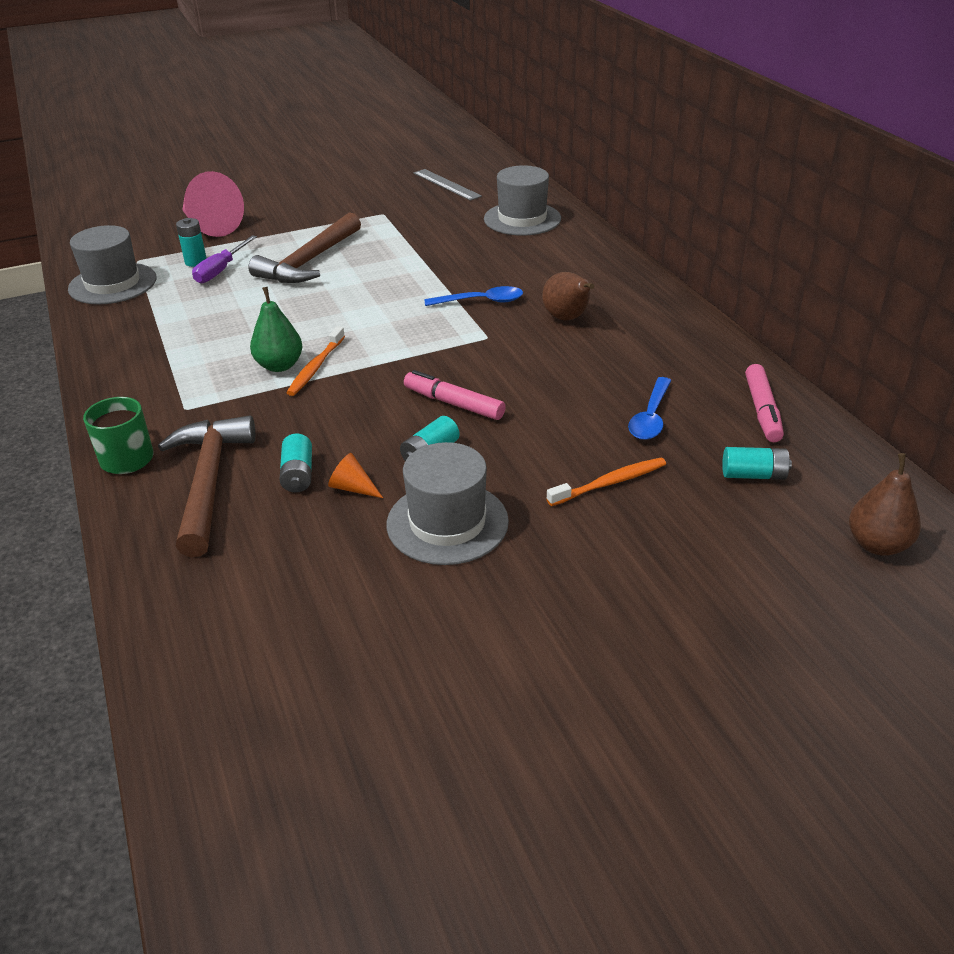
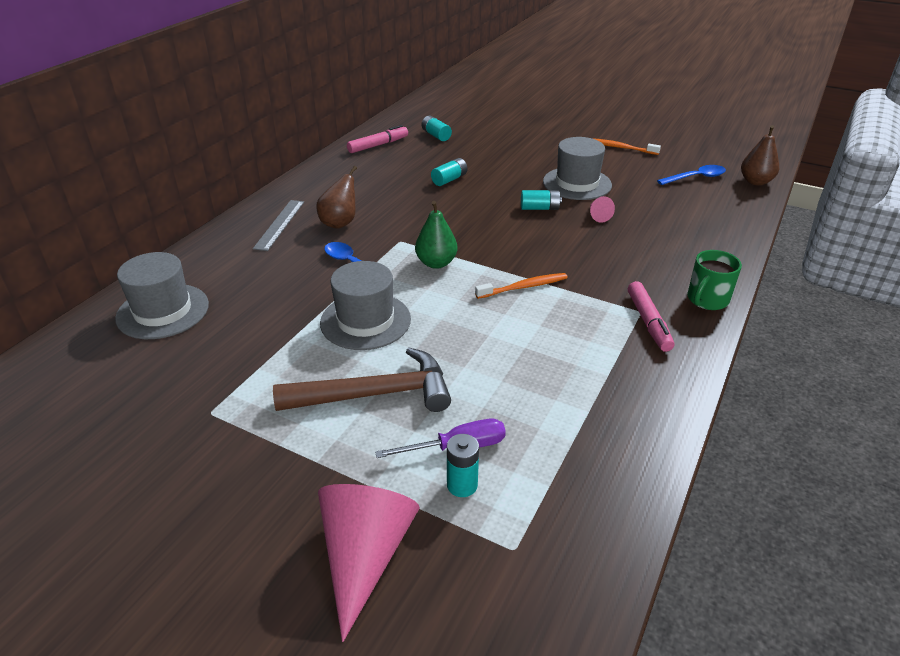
camera: 130 degrees left, 0 degrees up
(112, 284) = (578, 518): grey hat -> grey hat (365, 321)
(209, 481) = (668, 259): brown hammer -> none
(279, 365) = (544, 303): green pear -> green pear (436, 263)
(298, 474) = (617, 235): turquoise battery -> turquoise battery (449, 179)
(353, 488) = (598, 216): orange cone -> pink cone
(446, 184) = (82, 408): grey ruler -> grey ruler (279, 224)
(454, 403) = (488, 220): pink marker -> pink marker (648, 322)
(609, 483) = (490, 160): orange toothbrush -> orange toothbrush (620, 148)
(650, 417) = (421, 167): blue spoon -> blue spoon (695, 178)
(877, 544) = (449, 108): brown pear -> brown pear (755, 182)

